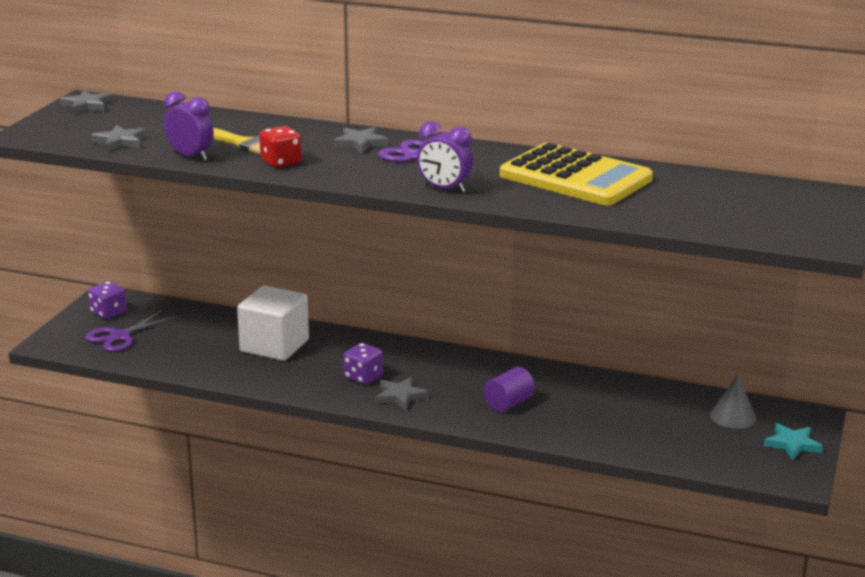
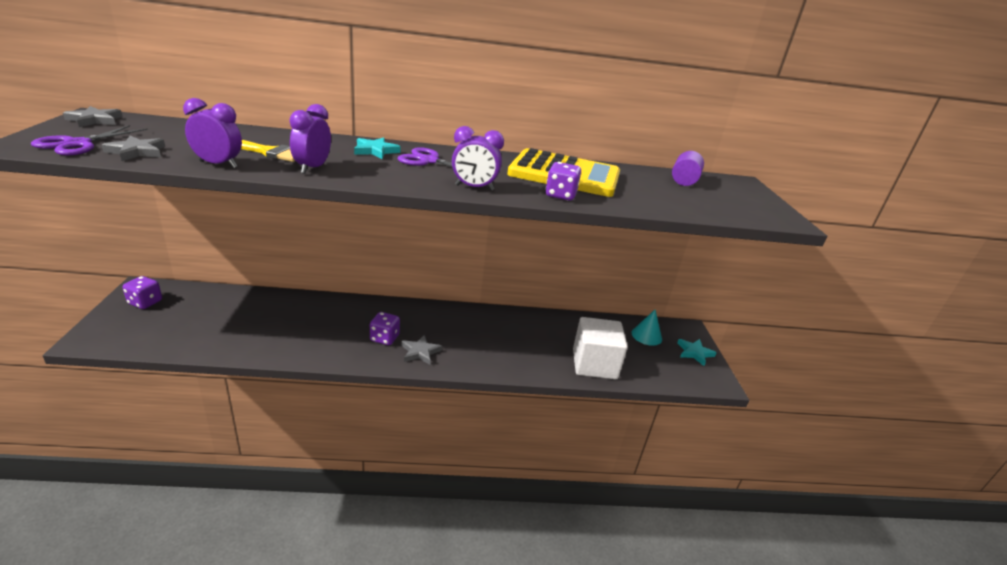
camera: 25 degrees left, 5 degrees up
(120, 336) = (159, 324): purple scissors -> purple scissors (78, 144)
(274, 346) = (302, 318): white cube -> white cube (594, 364)
(281, 162) = (312, 168): red dice -> purple clock
(360, 143) = (375, 151): grey star -> turquoise star
(509, 403) = (502, 347): purple cylinder -> purple cylinder (684, 181)
(543, 201) = (560, 195): none -> purple dice
(733, 416) = (646, 336): grey cone -> turquoise cone

